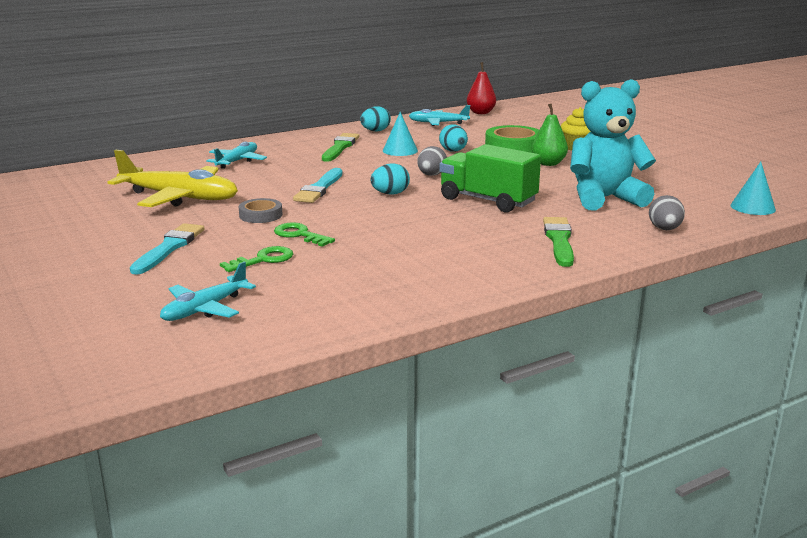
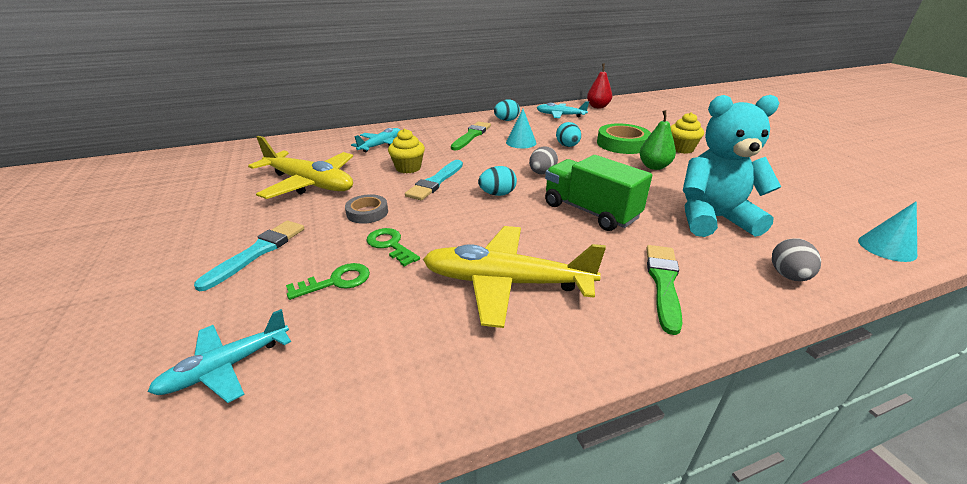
camera: 10 degrees right, 10 degrees up
(282, 179) = (408, 168): none -> yellow cupcake
(422, 250) = (507, 283): none -> yellow plane

